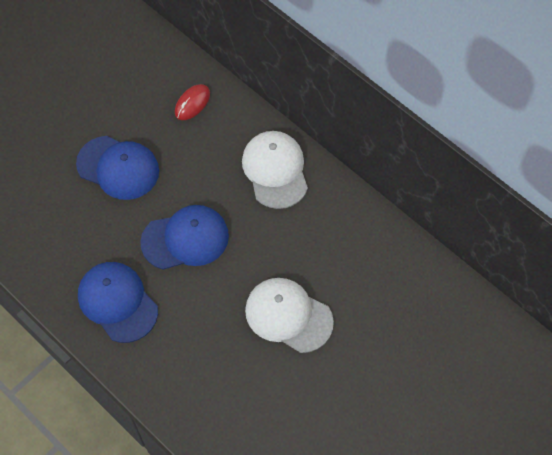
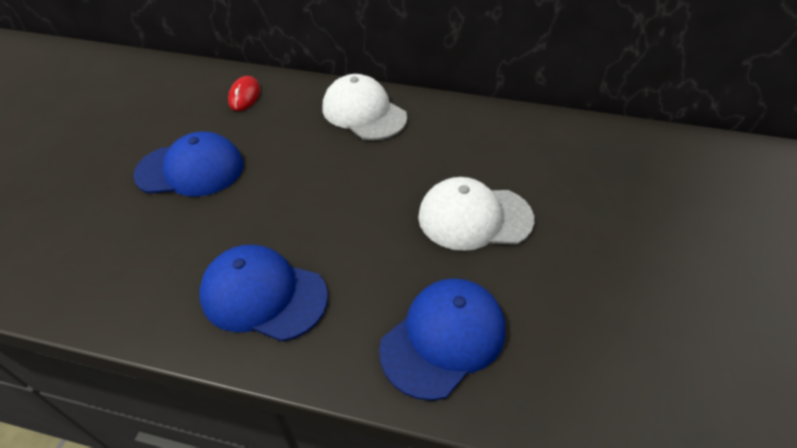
camera: 30 degrees left, 15 degrees down
(185, 239) = (309, 199): blue cap -> blue cap (443, 338)

